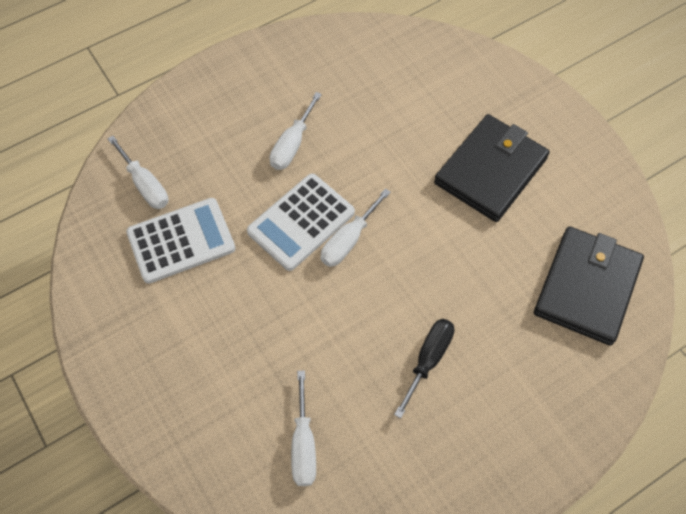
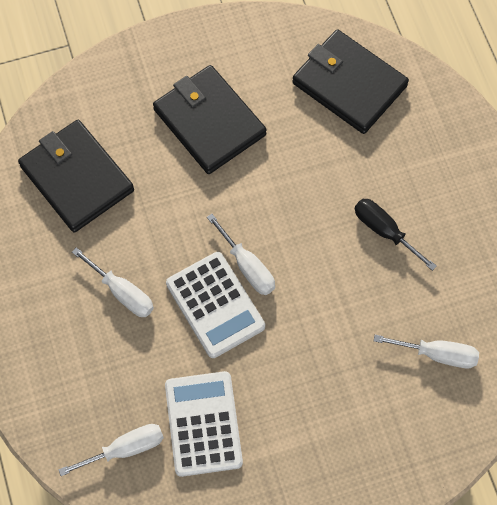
camera: 75 degrees left, 5 degrees up
(393, 81) = (77, 178): none -> black wallet

